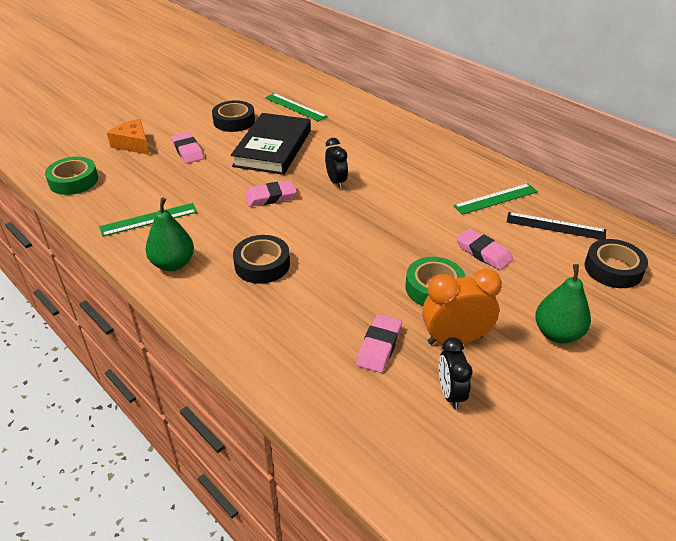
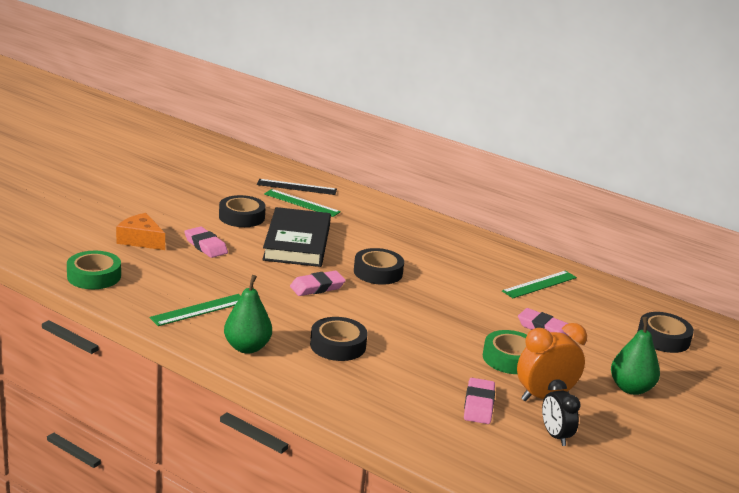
camera: 15 degrees left, 15 degrees down
(336, 181) = (378, 272): black clock -> black tape
(555, 226) = (602, 306): black ruler -> black ruler (296, 187)

